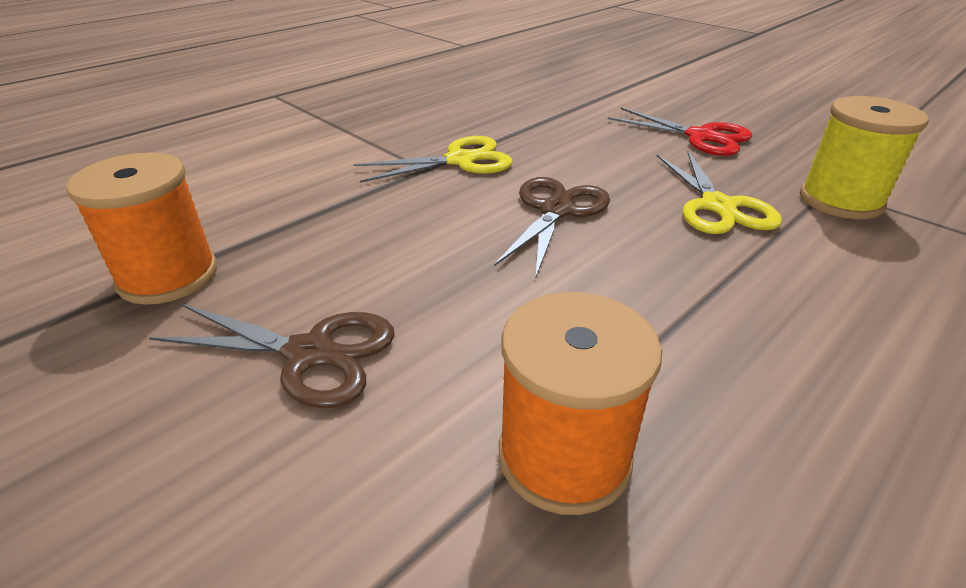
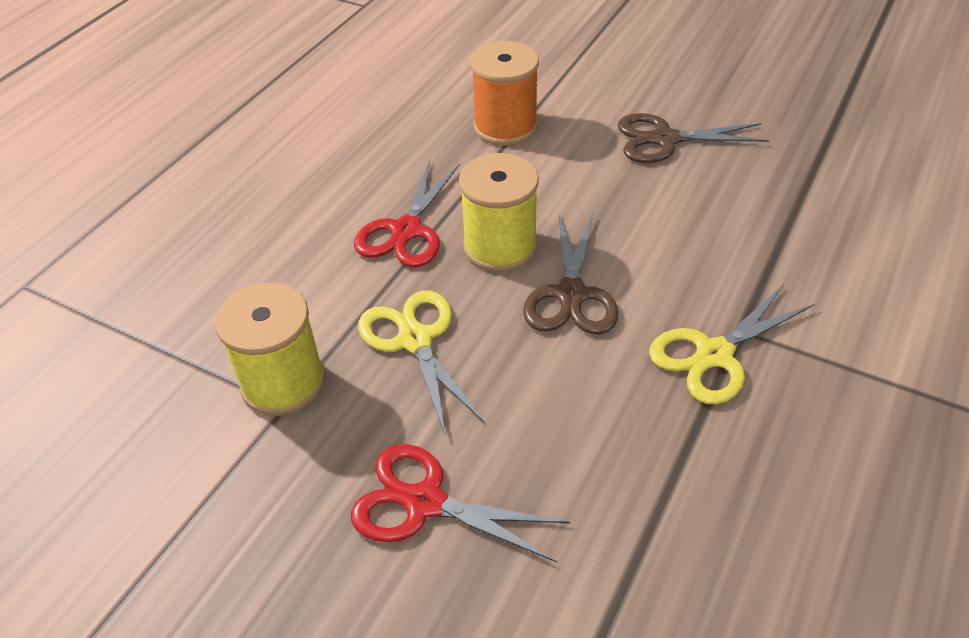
camera: 165 degrees right, 10 degrees up
(168, 276) = (812, 161): orange spool -> none
(619, 262) = (500, 247): none -> yellow spool
(745, 303) = (406, 231): none -> red scissors

